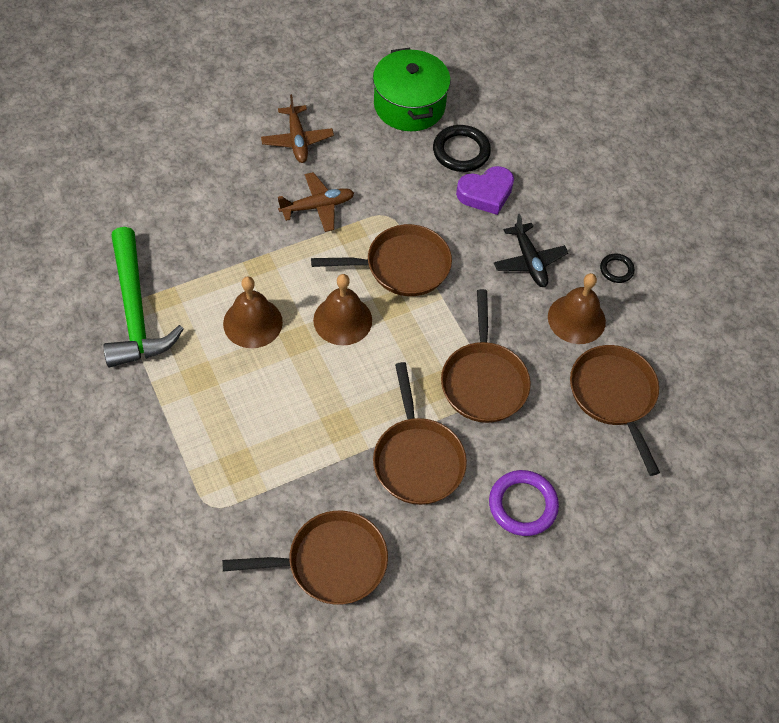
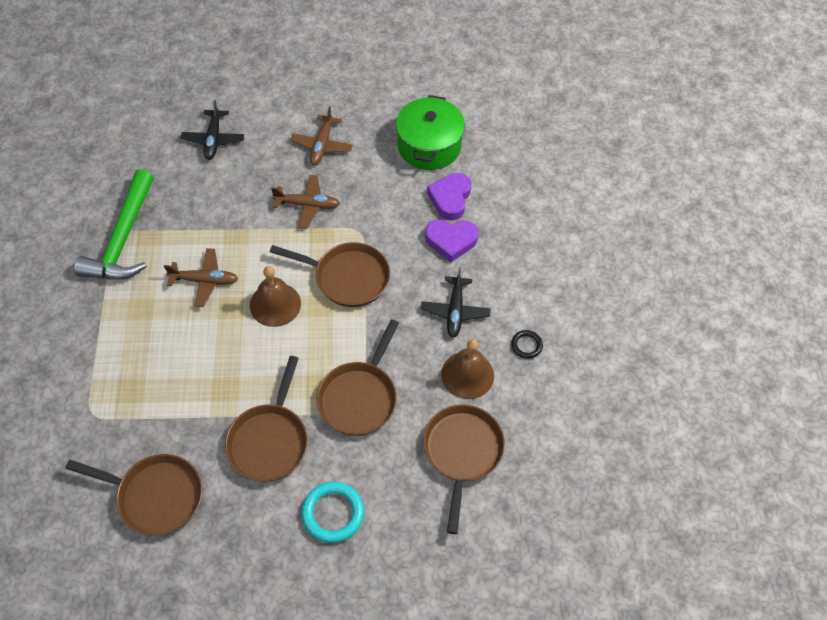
camera: 25 degrees right, 0 degrees up
(175, 172) = (213, 139): none -> black plane
(252, 322) = (205, 281): brown bell -> brown plane
(461, 151) = (450, 199): black ring -> purple heart
(522, 505) = (333, 513): purple ring -> turquoise ring

